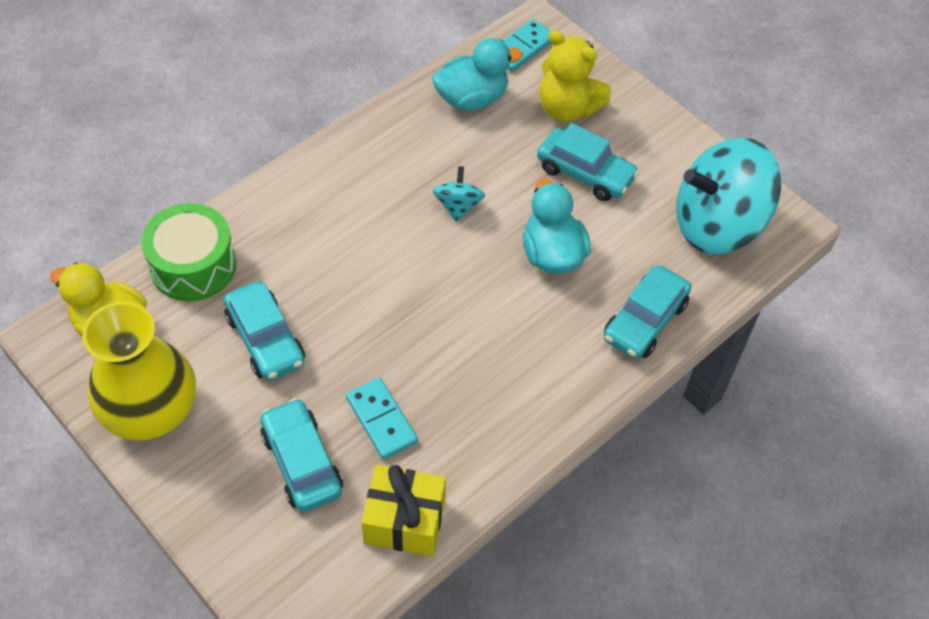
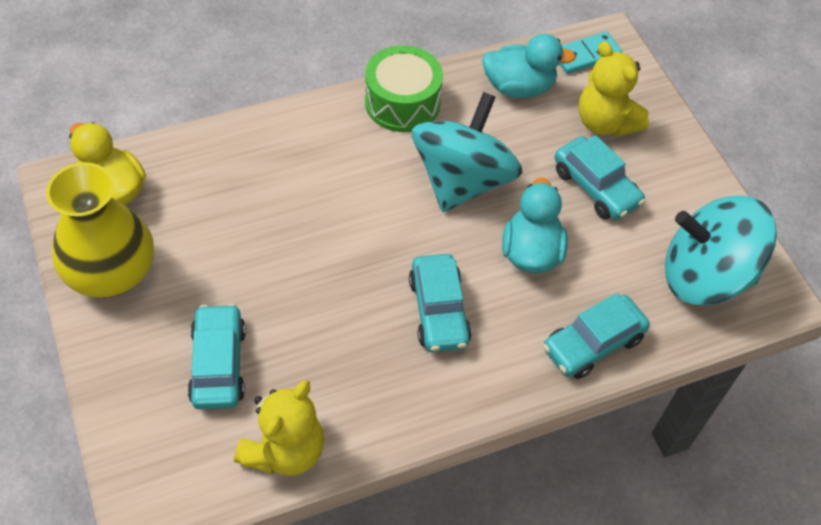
camera: 20 degrees right, 0 degrees up
(193, 266) = (205, 159): green drum -> green drum (402, 103)
(265, 339) = (237, 244): turquoise car -> turquoise car (438, 311)
(381, 420) = (306, 351): turquoise domino -> none
(404, 521) = (285, 450): yellow gift -> yellow teddy bear
(458, 206) = (462, 180): turquoise spinning top -> turquoise spinning top, size x2.28

